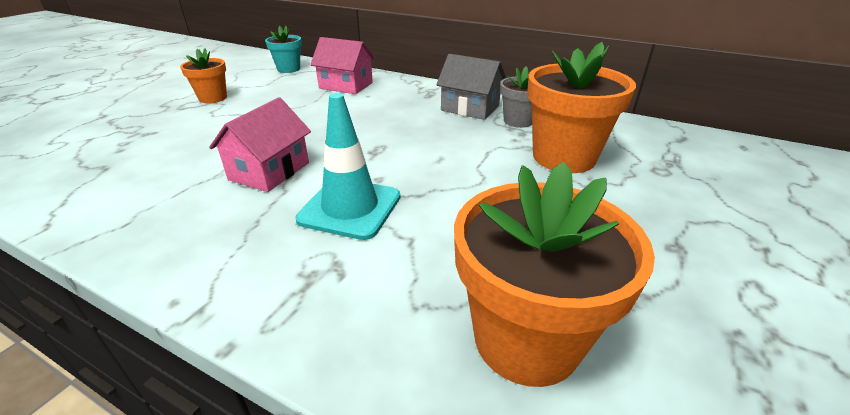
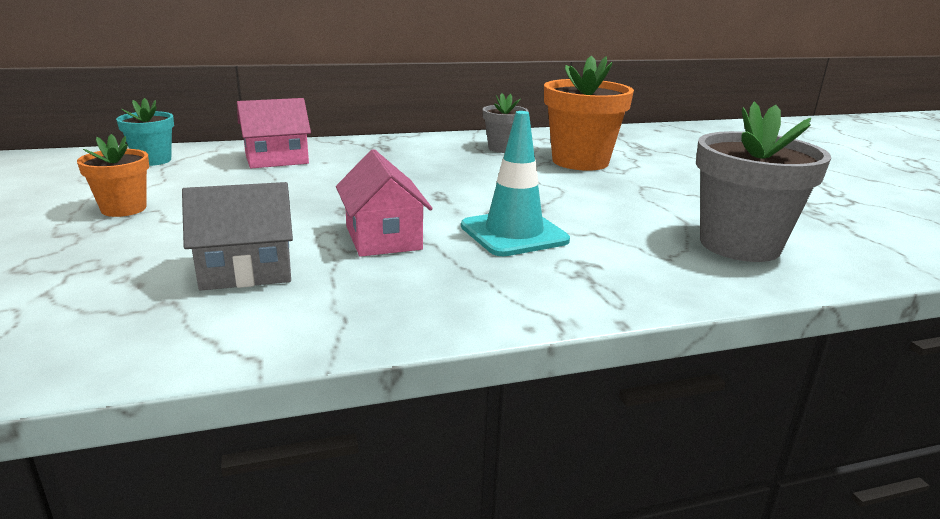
camera: 45 degrees left, 10 degrees down
(470, 108) = (446, 149): grey house -> grey house (246, 270)
(526, 339) = (739, 245): orange flower pot -> grey flower pot

